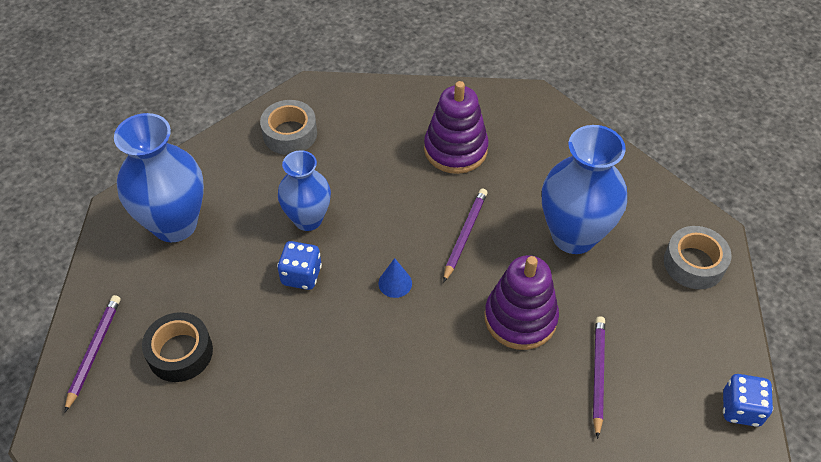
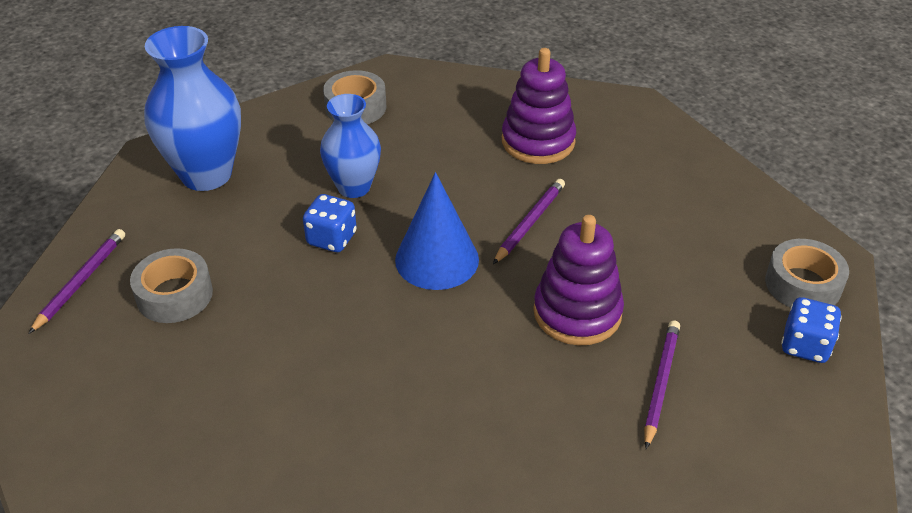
camera: 10 degrees right, 10 degrees down
(180, 352) = (174, 295): black tape -> grey tape
(395, 283) = (437, 259): blue cone -> blue cone, size x2.10
(573, 235) = (659, 239): blue vase -> none
(741, 409) = (838, 445): blue dice -> blue dice (805, 345)

